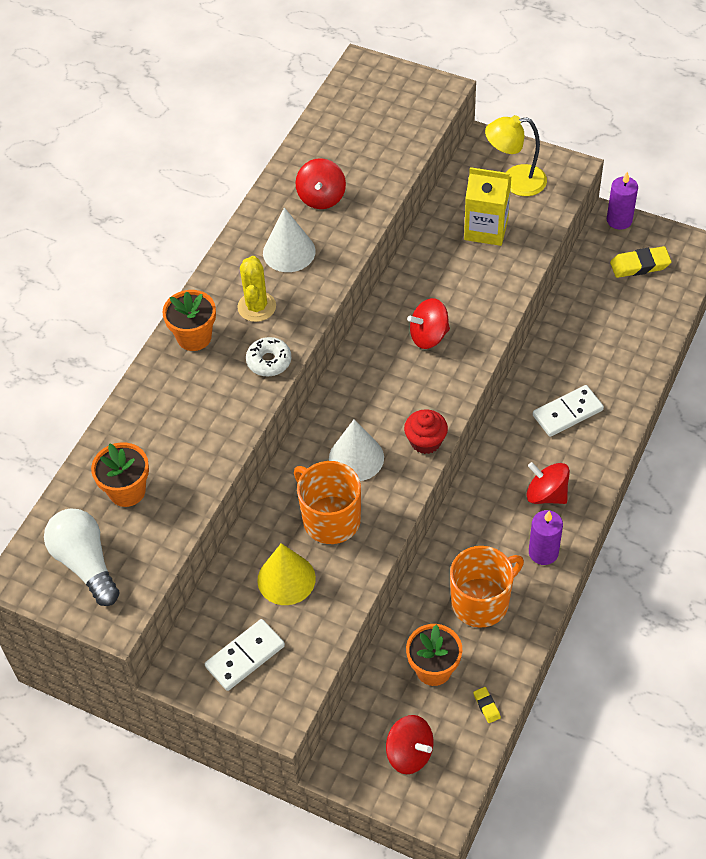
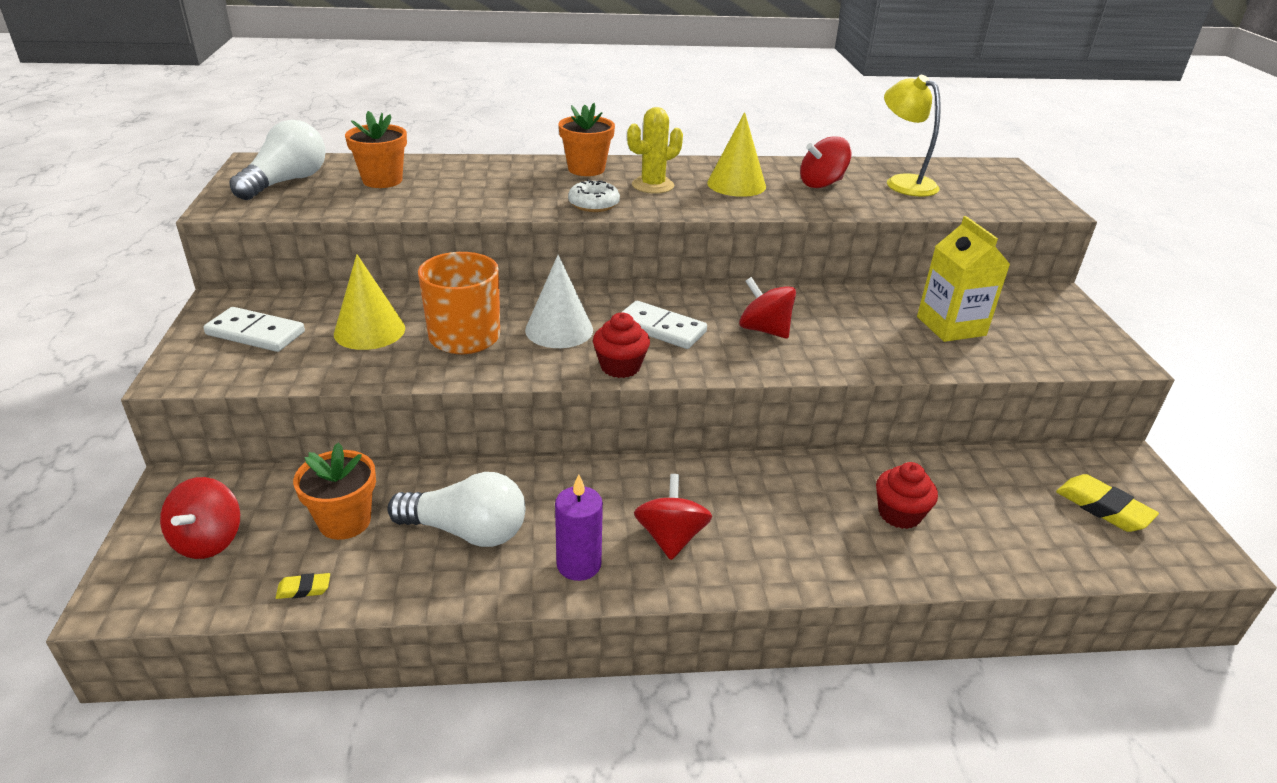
camera: 55 degrees right, 20 degrees down
(289, 252) = (736, 184): white cone -> yellow cone
(481, 602) = (467, 531): orange mug -> white light bulb
(486, 706) = (304, 589): yellow eraser -> yellow eraser turned 45 degrees clockwise
(515, 181) = (1040, 326): yellow lamp -> yellow lamp (903, 182)
(567, 413) = (810, 516): white domino -> white domino (660, 328)
(590, 367) = (899, 514): none -> red cupcake
(619, 220) = (1139, 467): purple candle -> none

